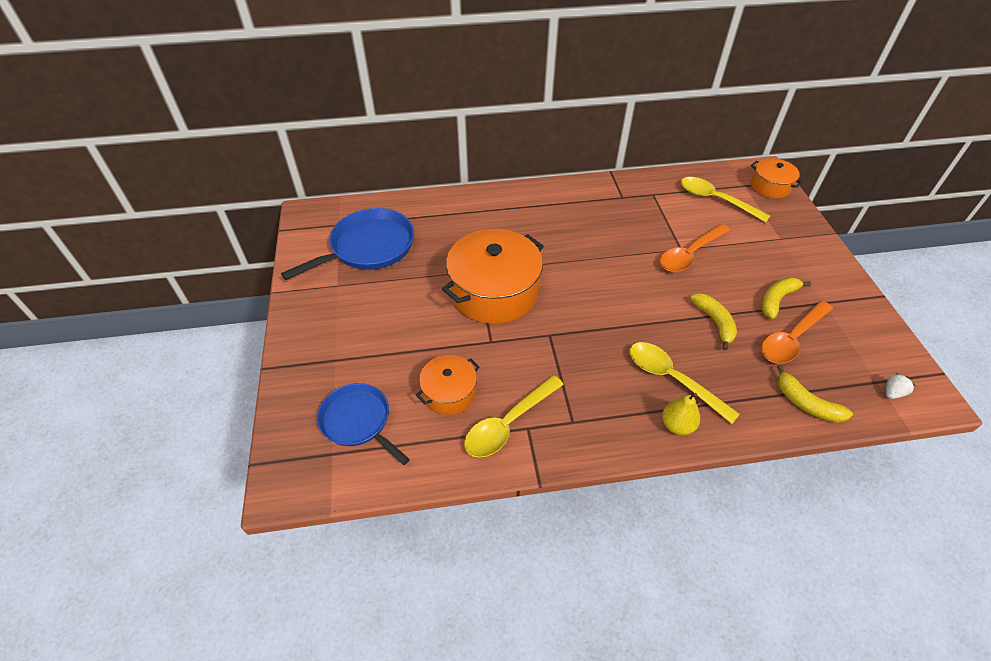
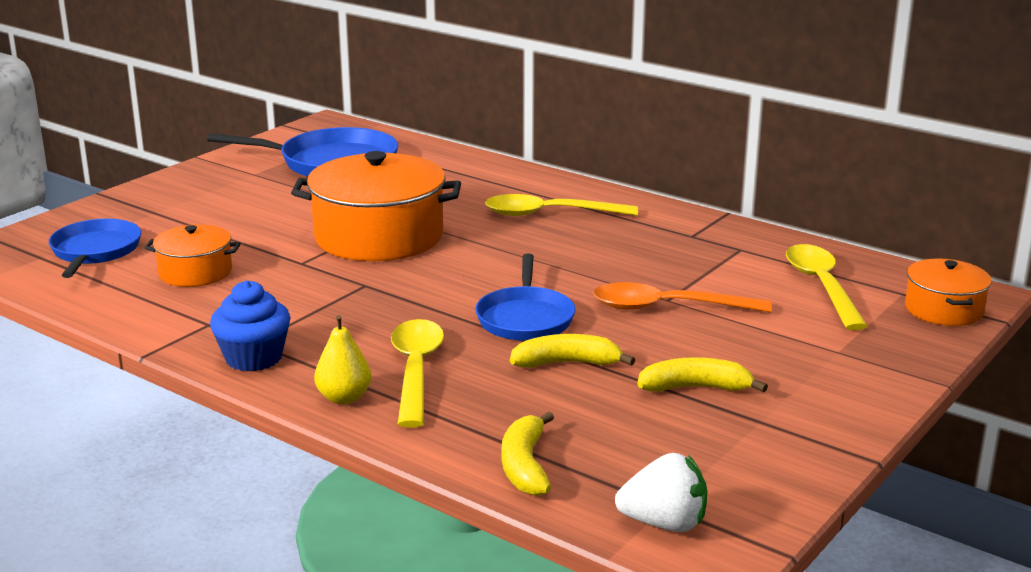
camera: 45 degrees right, 25 degrees down
(508, 423) = (199, 313): yellow spoon -> yellow spoon (550, 214)
(593, 434) = (253, 358): none -> blue cupcake
(653, 305) = (525, 318): none -> blue pan
(715, 322) = (567, 363): yellow banana -> yellow banana turned 120 degrees counterclockwise
(791, 339) = (634, 420): orange spoon -> none
(892, 392) = (664, 523): white strawberry -> white strawberry, size x1.77

